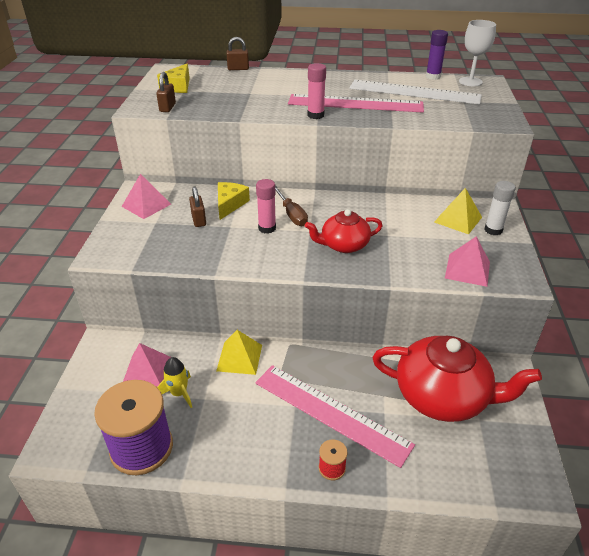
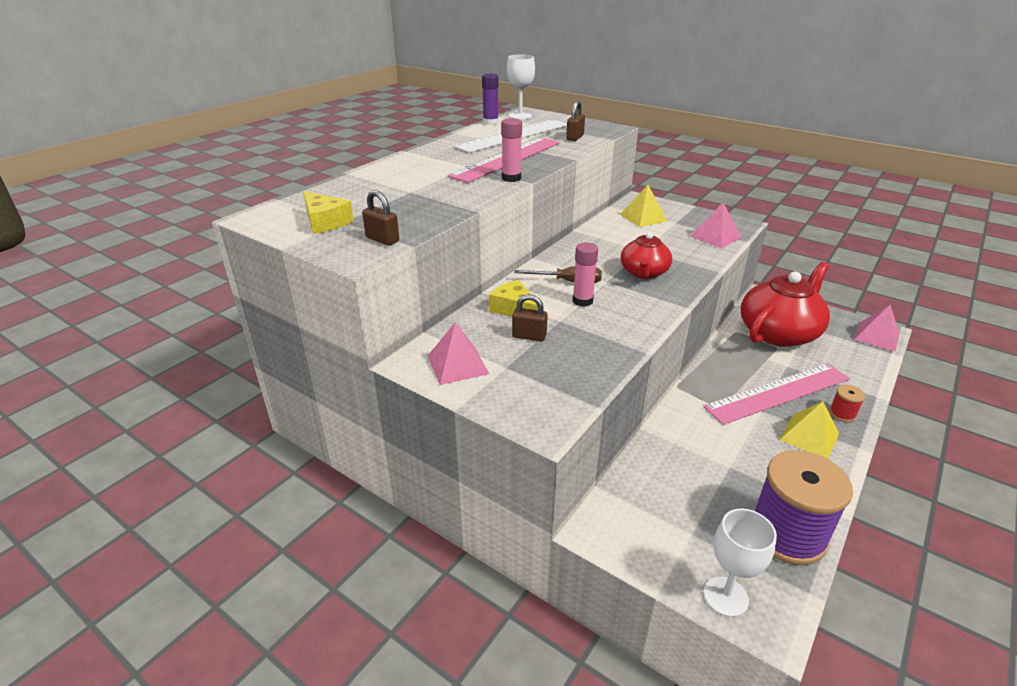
camera: 60 degrees left, 5 degrees down
(67, 422) = (725, 596): none -> white goblet
(146, 371) = (667, 500): pink pyramid -> pink pyramid (876, 336)
(179, 393) = (714, 483): yellow rocket -> none
(238, 69) = (329, 183): brown padlock -> brown padlock (575, 137)
(239, 358) = (680, 424): yellow pyramid -> yellow pyramid (809, 436)
(493, 230) = (669, 211): white glue stick -> none

